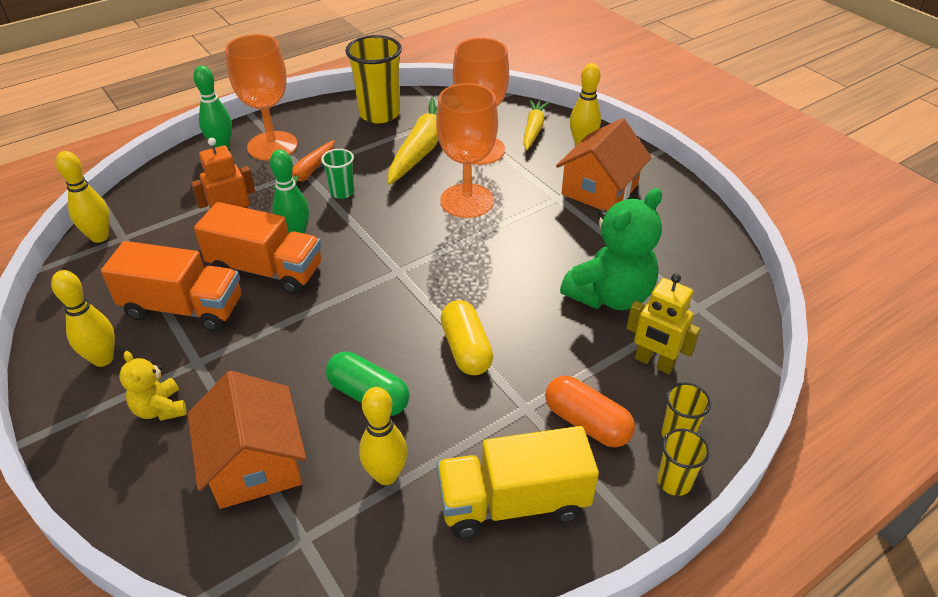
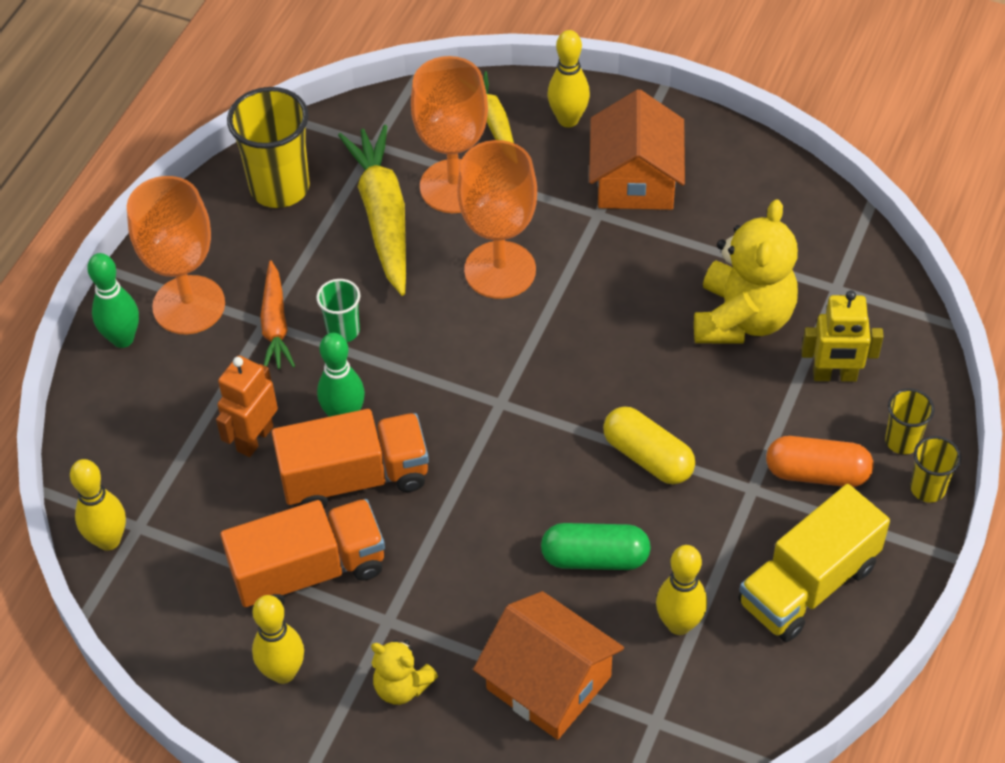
camera: 30 degrees left, 10 degrees up
(610, 295) = (742, 319): green teddy bear -> yellow teddy bear

